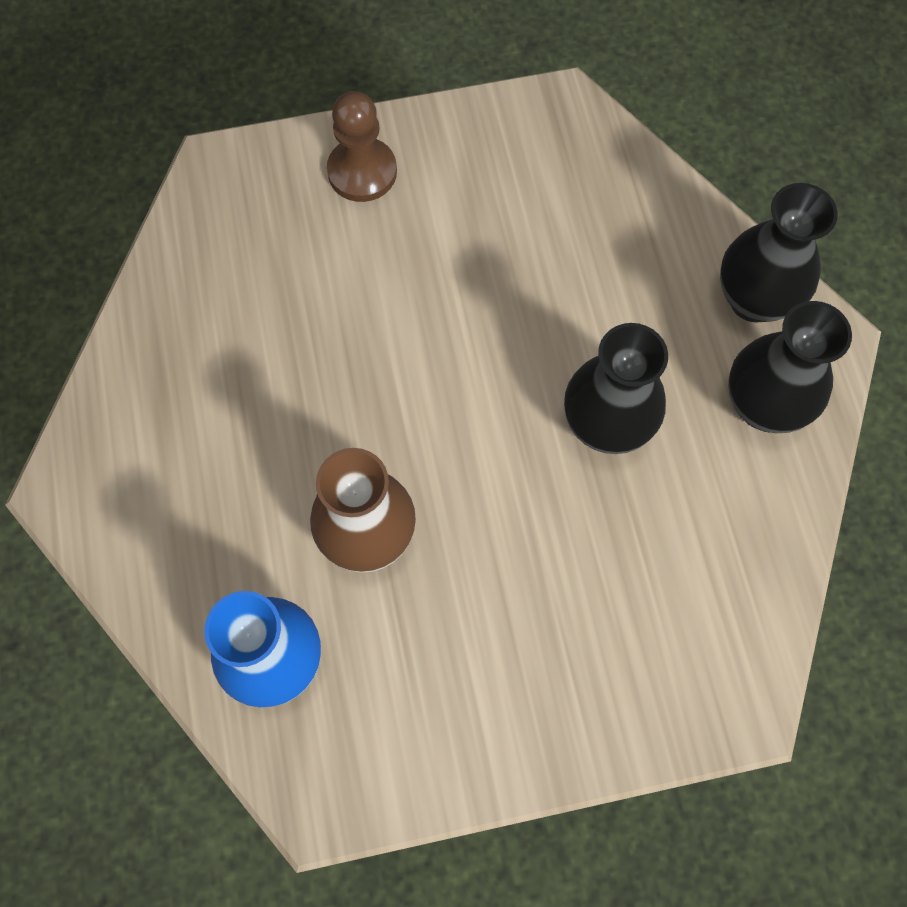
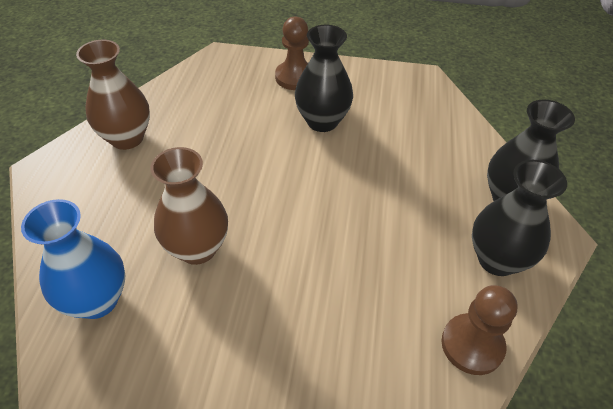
camera: 20 degrees right, 20 degrees down
(159, 388) = (127, 138): none -> brown vase
(606, 425) = (382, 237): black vase -> black vase (322, 121)
(766, 540) = (472, 345): none -> brown pawn

